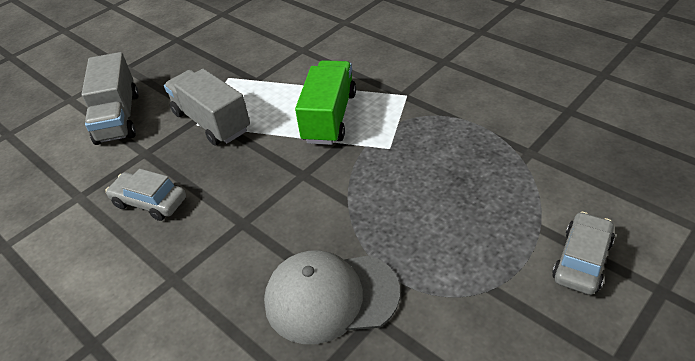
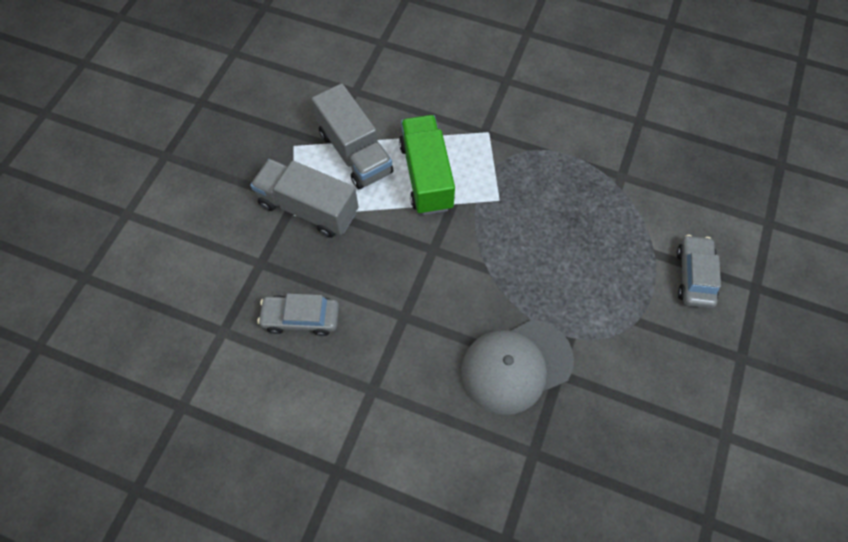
camera: 25 degrees left, 20 degrees up
(118, 118) = (201, 226): grey truck -> grey truck (355, 153)

